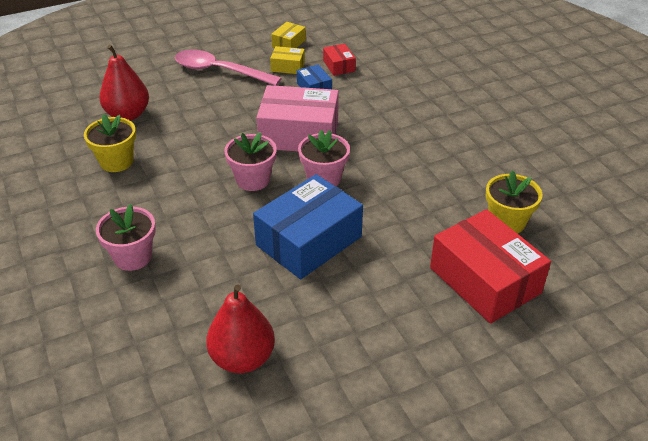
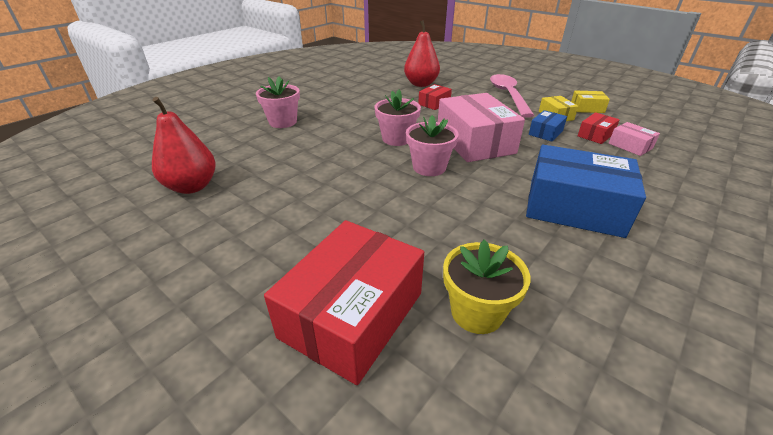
camera: 65 degrees right, 5 degrees down
(116, 162) = (371, 93): yellow flower pot -> none
(191, 125) = (434, 103): none -> red box
(308, 241) = (342, 180): blue box -> blue box (574, 207)
(368, 60) = (630, 146): none -> pink box

